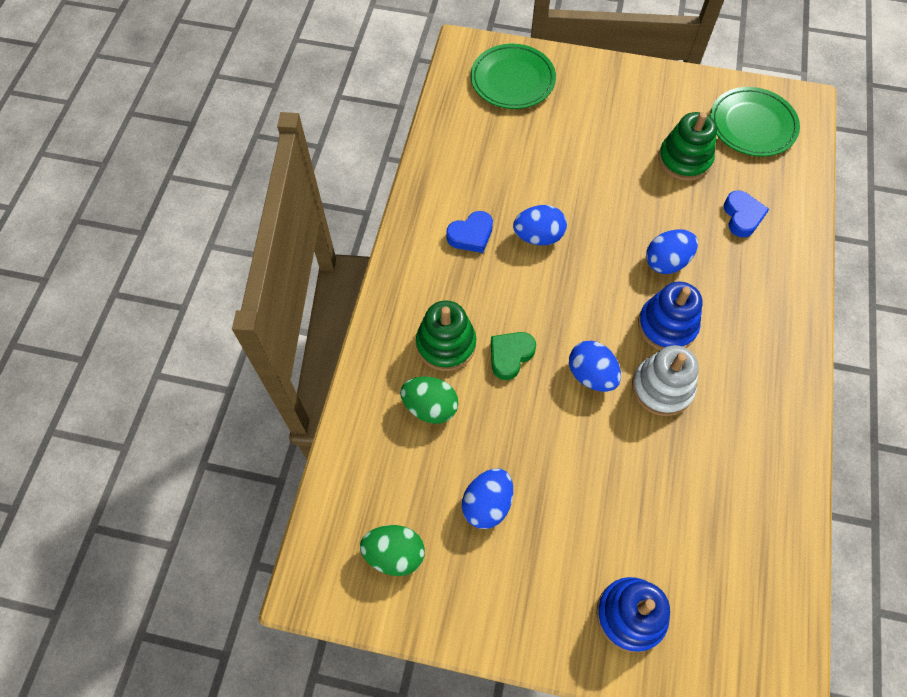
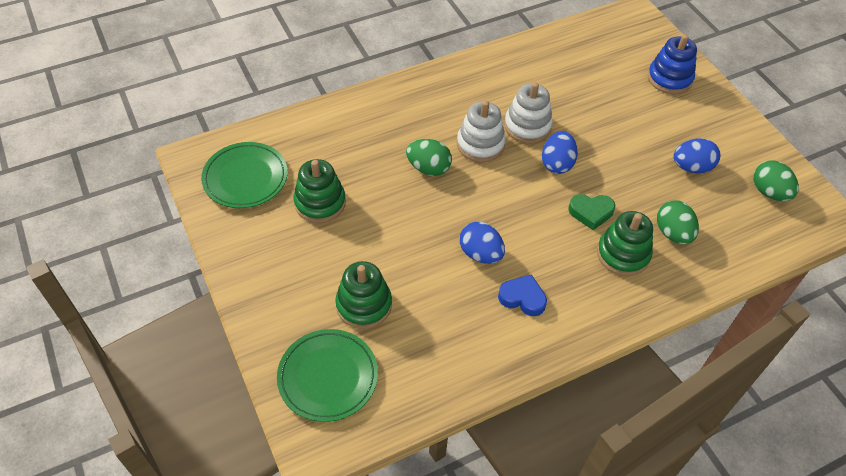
camera: 130 degrees left, 10 degrees down
(555, 132) = (364, 305): none -> green stacking toy
(666, 262) = (428, 168): blue egg -> green egg
(667, 326) = (480, 144): blue stacking toy -> white stacking toy
(742, 216) = (348, 146): blue heart -> none

